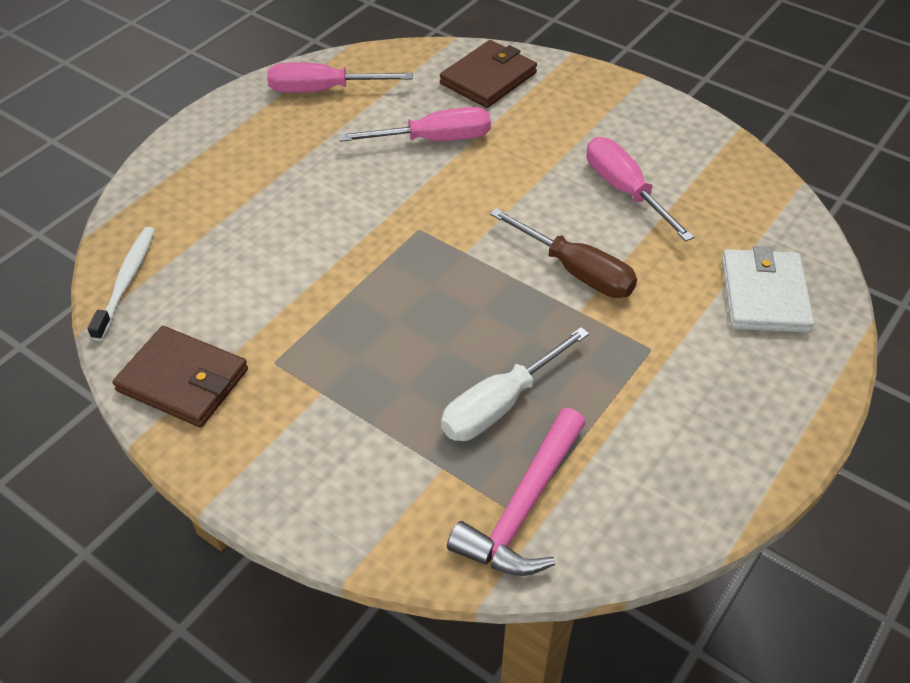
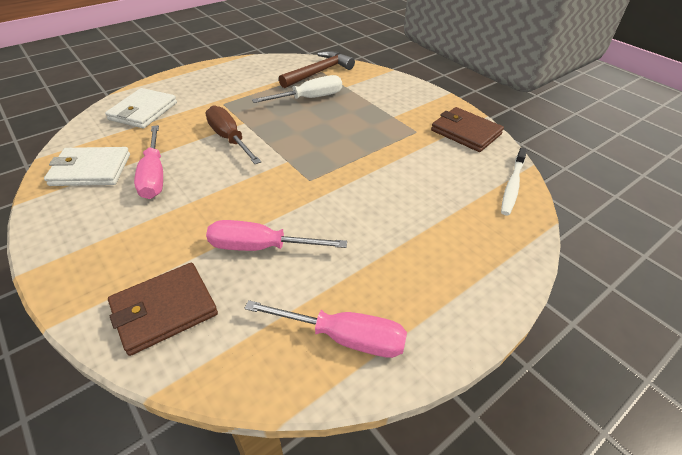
camera: 165 degrees left, 5 degrees down
(523, 508) = (319, 72): pink hammer -> brown hammer
(712, 181) = (90, 170): none -> white wallet

